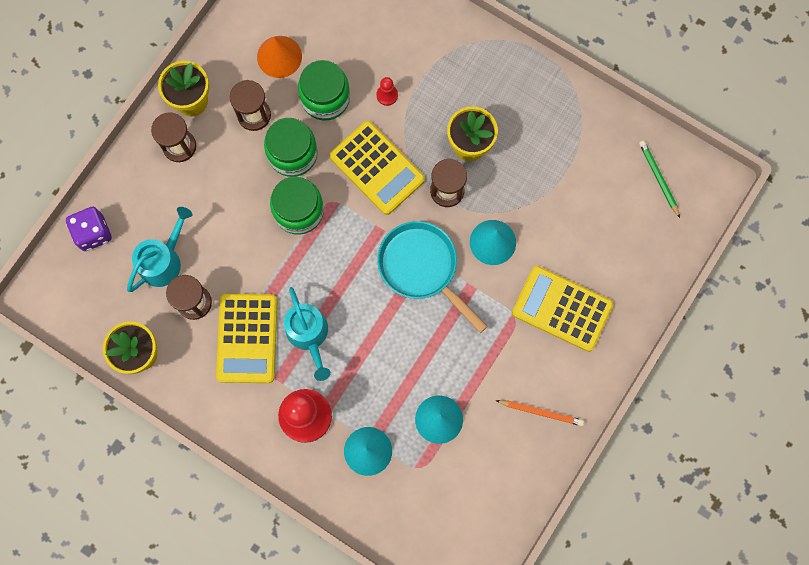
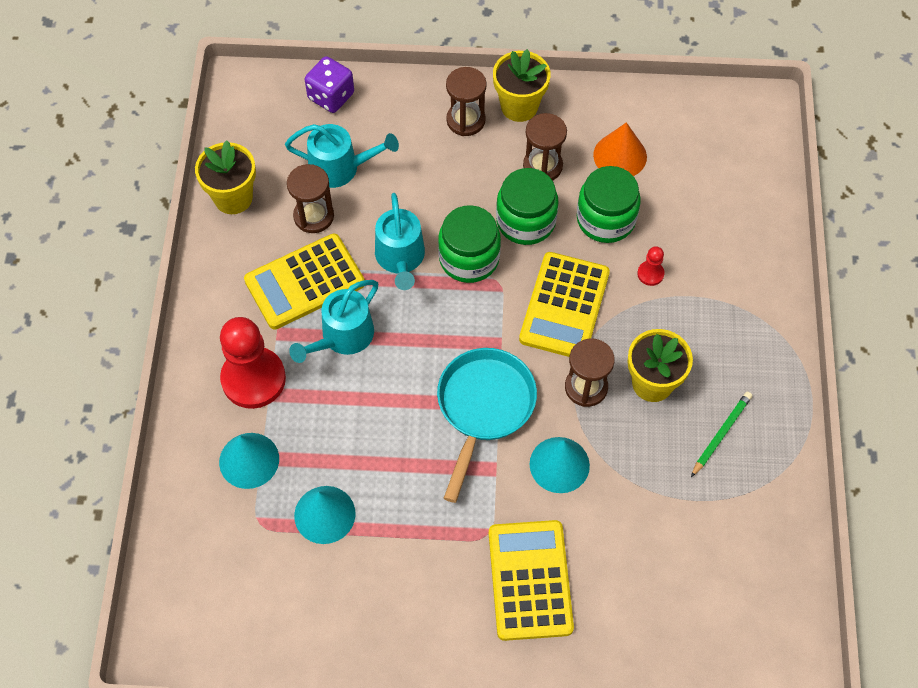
camera: 60 degrees right, 15 degrees down
(269, 259) = (400, 258): none -> turquoise watering can
(541, 412) = (395, 621): orange pencil -> none
(658, 178) = (756, 607): green pencil -> green pencil (721, 434)

